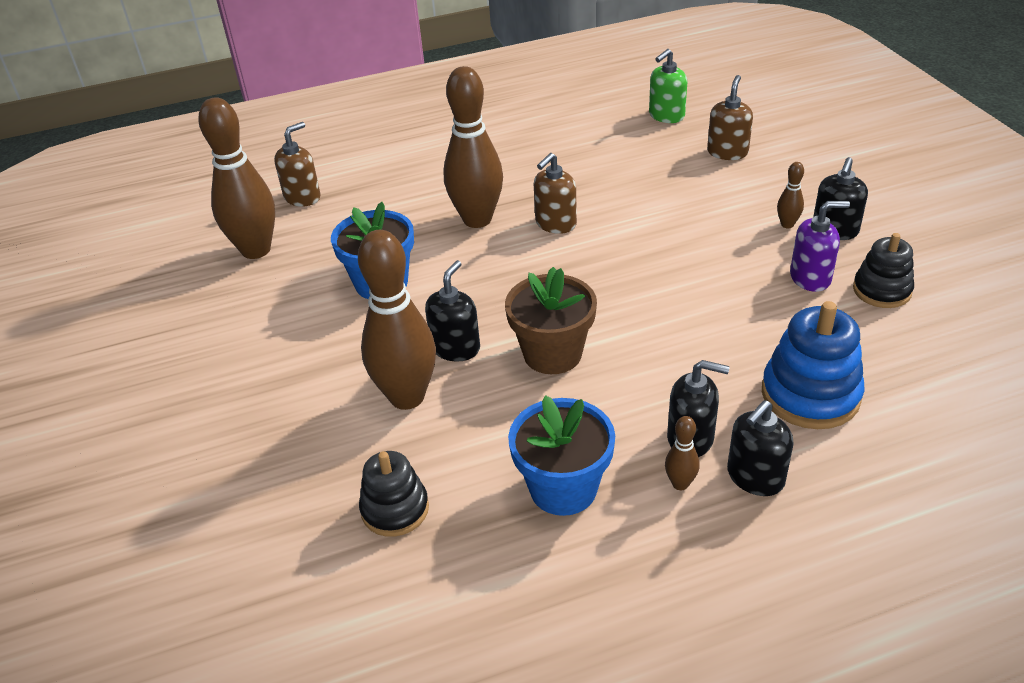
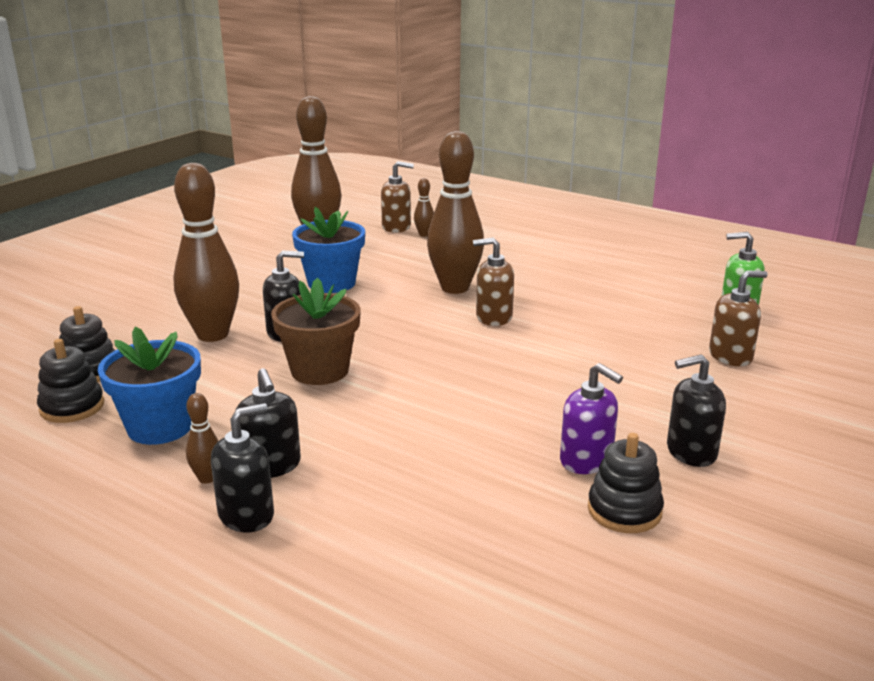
camera: 50 degrees right, 15 degrees down
(464, 542) = (72, 407): none -> black stacking toy
(755, 477) = (246, 515): black soap dispenser -> black soap dispenser turned 135 degrees clockwise
(787, 224) = (658, 422): brown bowling pin -> brown bowling pin (424, 234)
(810, 395) = (396, 513): blue stacking toy -> none

